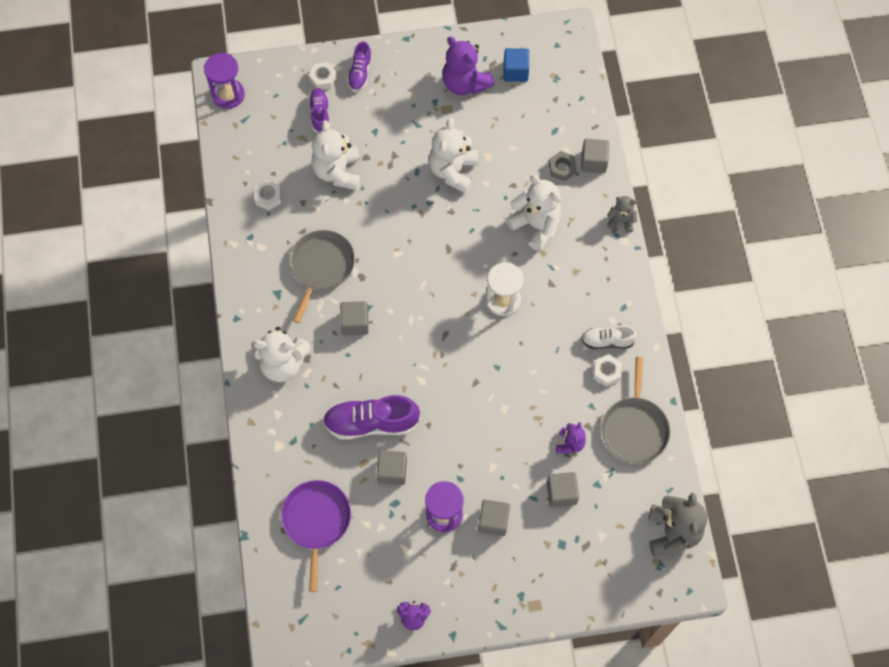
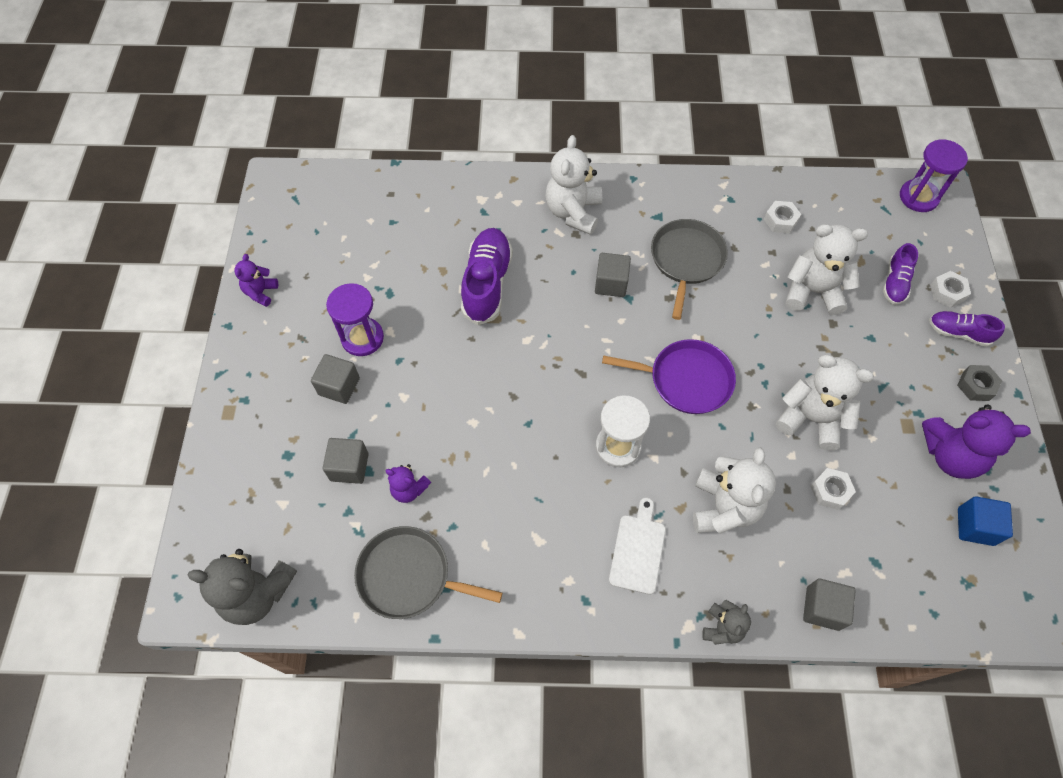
camera: 100 degrees right, 5 degrees down
(316, 521) = (391, 221): purple pan -> purple pan (686, 380)
(320, 114) = (895, 283): purple shoe -> purple shoe turned 105 degrees clockwise
(321, 267) = (686, 260): grey pan -> grey pan turned 105 degrees counterclockwise
(392, 471) = (426, 295): grey cube -> none
(465, 83) = (950, 455): purple teddy bear -> purple teddy bear turned 135 degrees counterclockwise
(535, 225) = (724, 507): white teddy bear -> white teddy bear turned 45 degrees counterclockwise
(562, 168) = (812, 560): grey nut -> grey nut (976, 386)
(580, 278) = (638, 550): none -> white cutting board
(607, 341) = (539, 567): white shoe -> none
(607, 372) = (495, 557): white nut -> white nut (830, 491)

